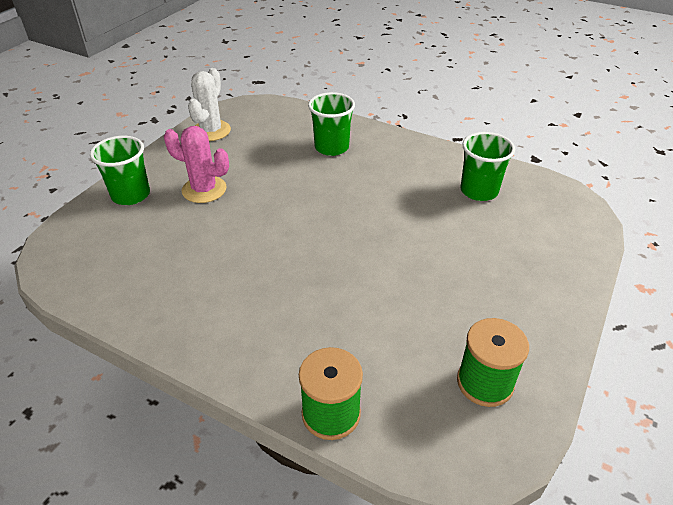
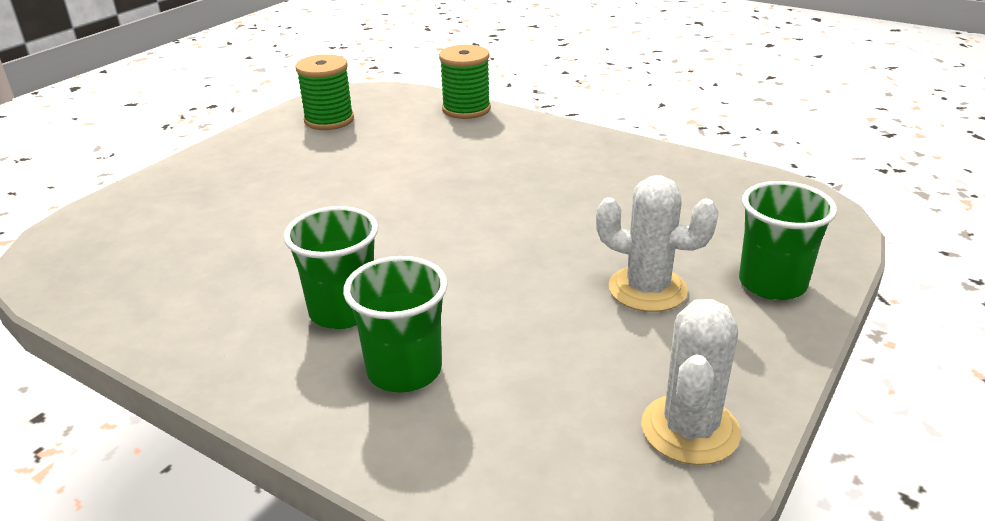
camera: 175 degrees left, 10 degrees down
(204, 189) = (647, 289): pink cactus -> white cactus
(479, 191) = (180, 275): green cup -> green cup (343, 311)

